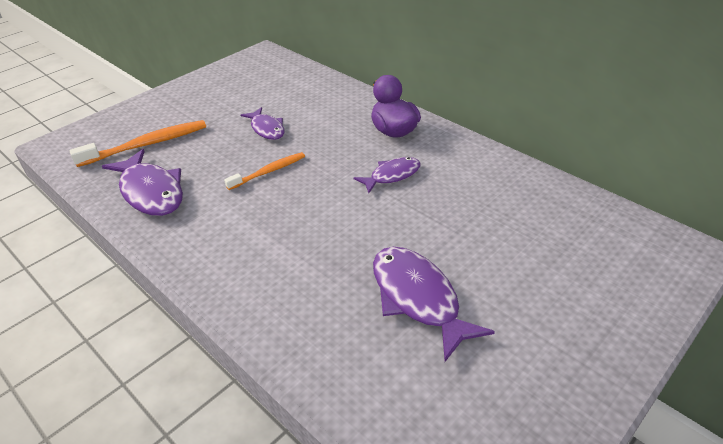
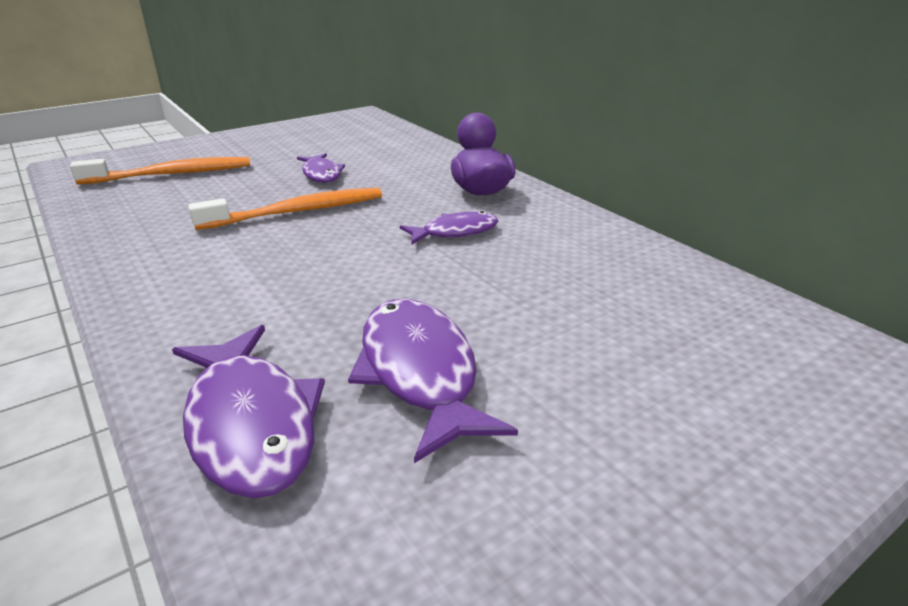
camera: 10 degrees right, 10 degrees down
(151, 192) = (141, 215): purple fish -> purple fish (251, 423)
(268, 171) = (297, 212): orange toothbrush -> orange toothbrush, size x1.59

